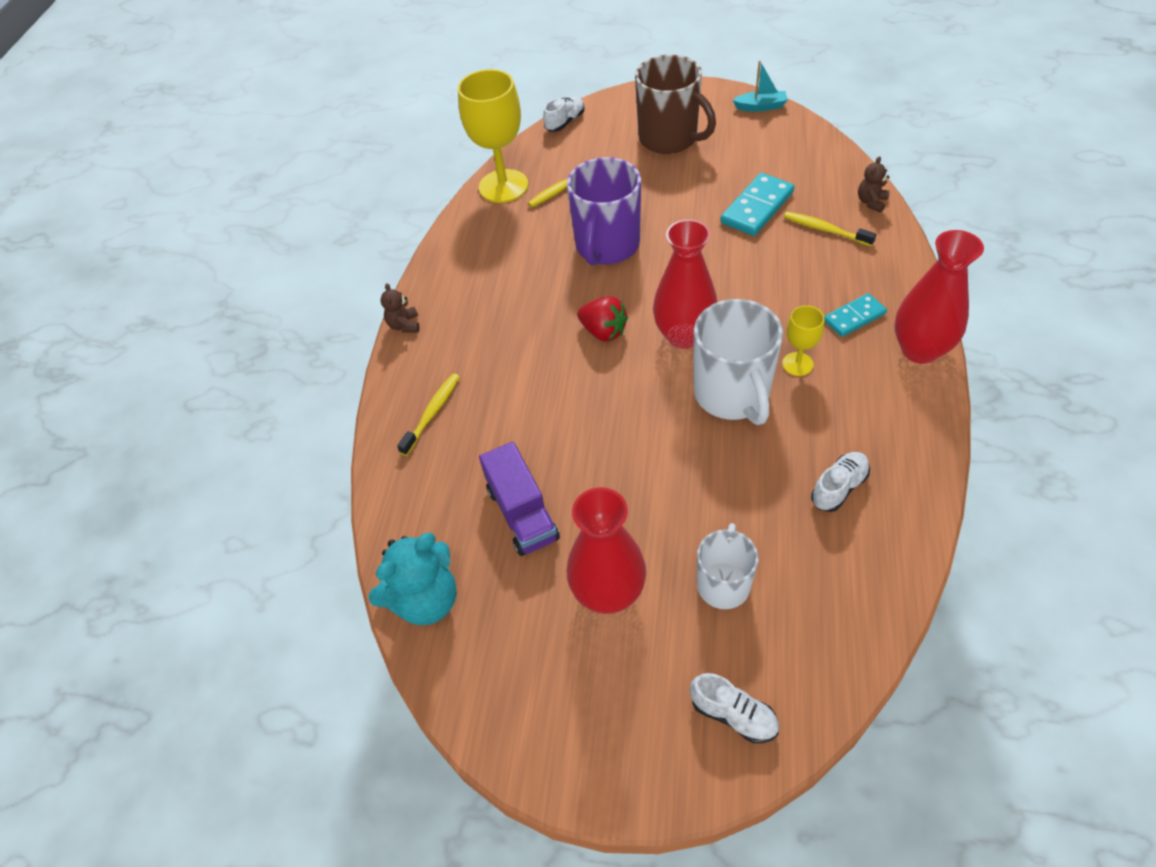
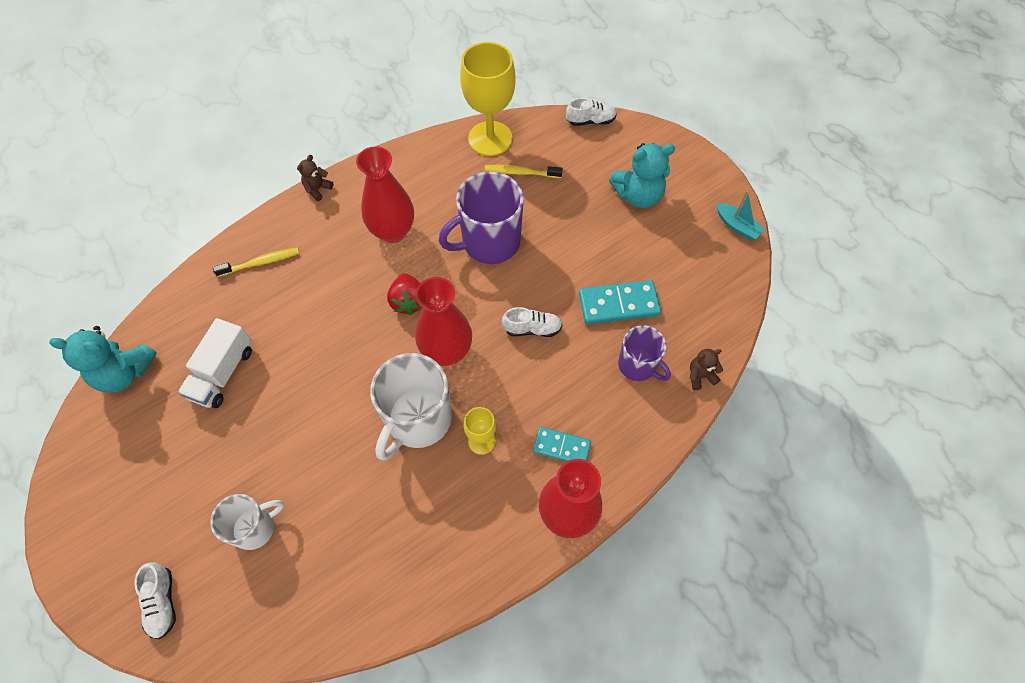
camera: 40 degrees right, 10 degrees up
(522, 513) = (223, 373): purple truck -> white truck
(608, 593) = (199, 466): red vase -> red vase (393, 231)
(669, 139) = (638, 196): brown mug -> turquoise teddy bear
(825, 230) = (638, 365): yellow toothbrush -> purple mug
(839, 487) = (389, 544): white shoe -> white shoe (532, 329)

